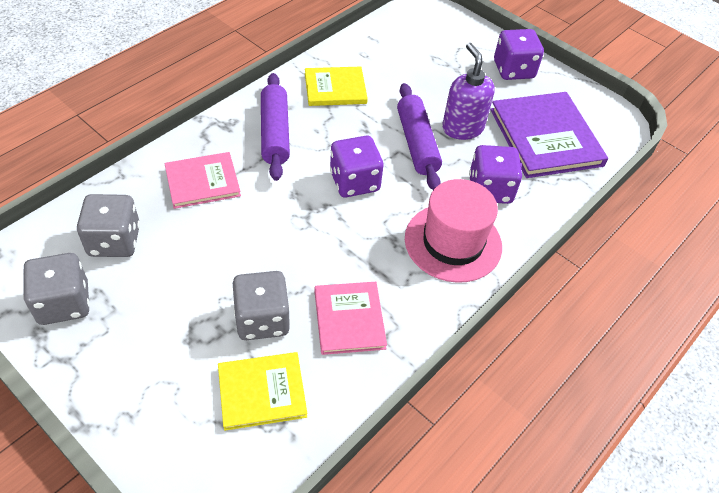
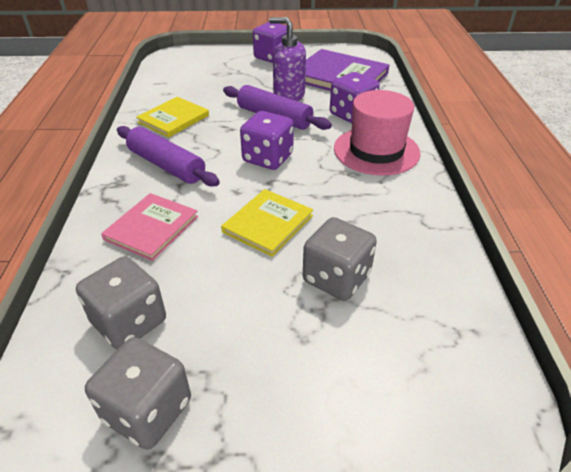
camera: 40 degrees left, 10 degrees down
(262, 392) = (411, 322): yellow book -> yellow book (268, 224)
(349, 319) = (389, 232): pink book -> none

